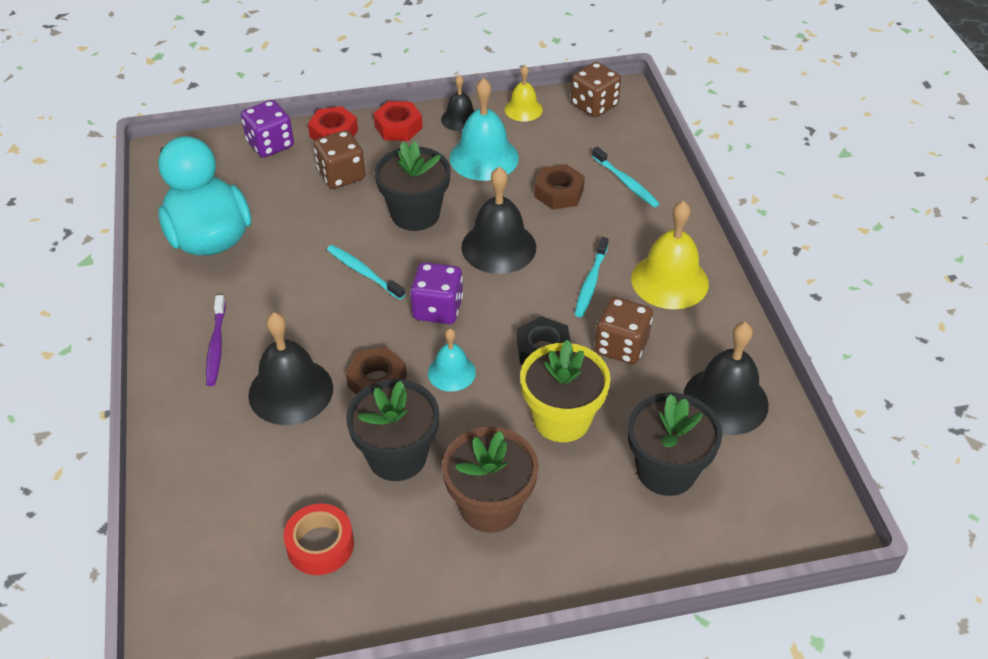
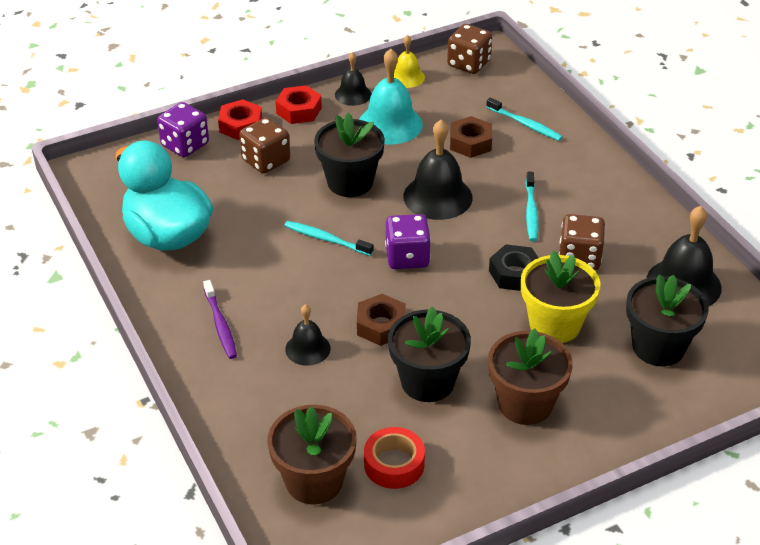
camera: 15 degrees left, 5 degrees down
(229, 545) = (314, 481): none -> brown flower pot
(290, 391) = (307, 348): black bell -> black bell, size x0.58
(451, 372) = (443, 306): turquoise bell -> none
(669, 281) = (597, 198): yellow bell -> none

